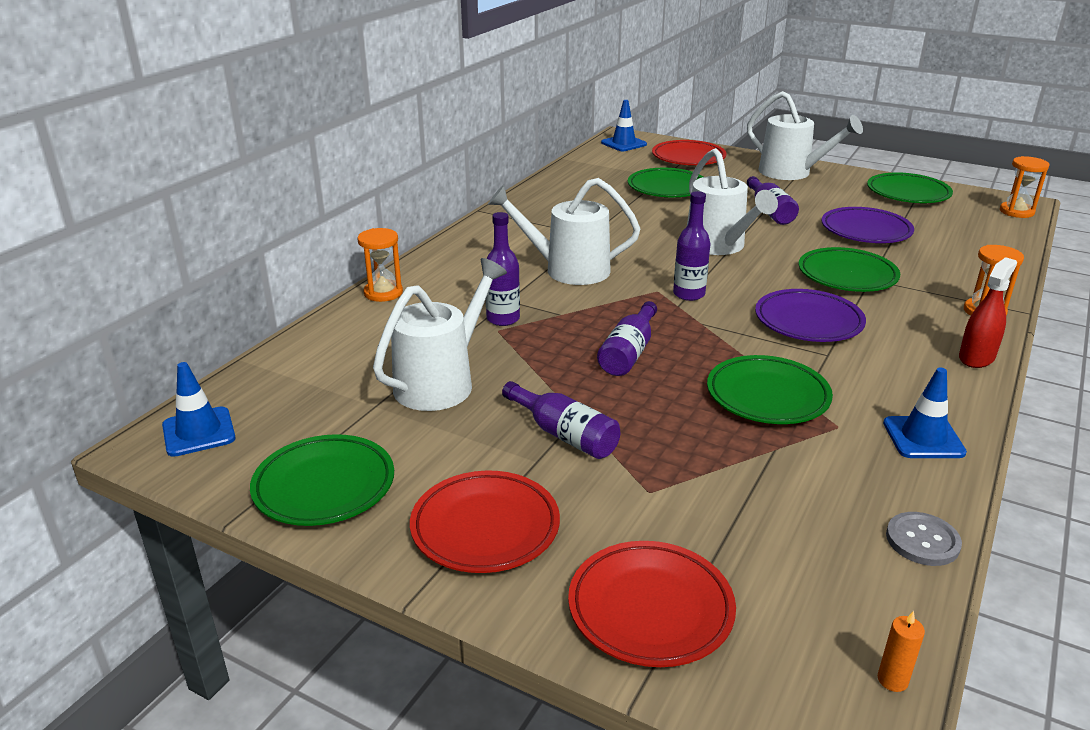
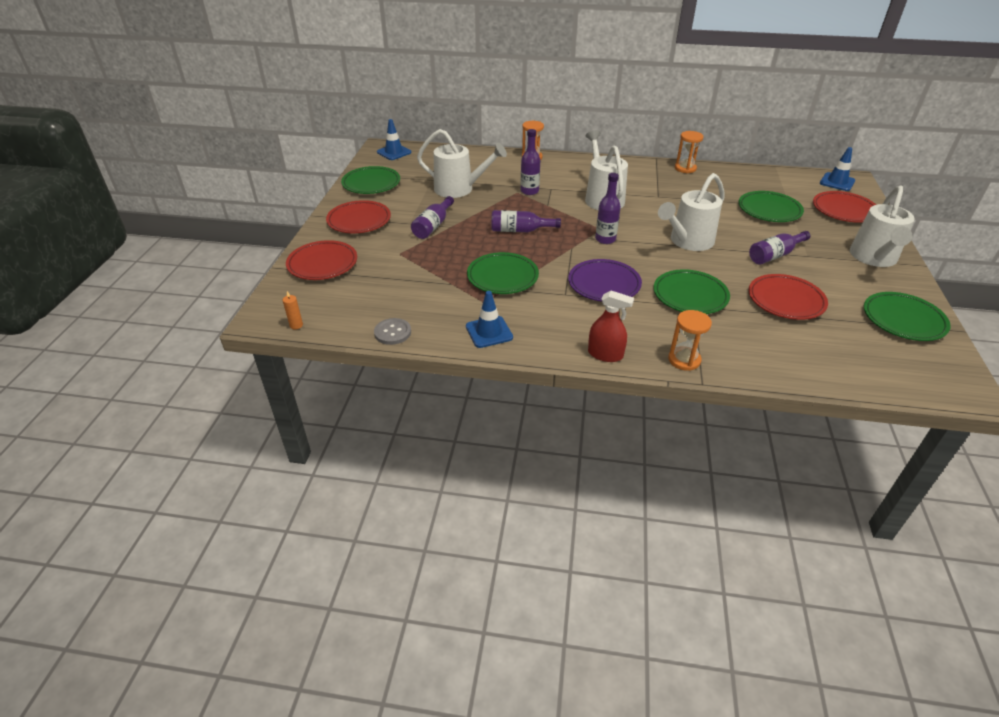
camera: 70 degrees right, 10 degrees up
(865, 231) = (785, 300): purple plate -> red plate
(1016, 212) = (937, 387): orange hourglass -> orange hourglass (685, 168)

